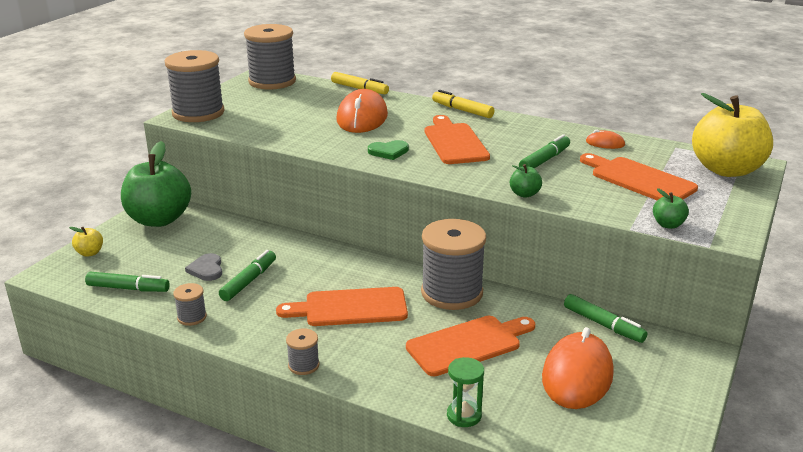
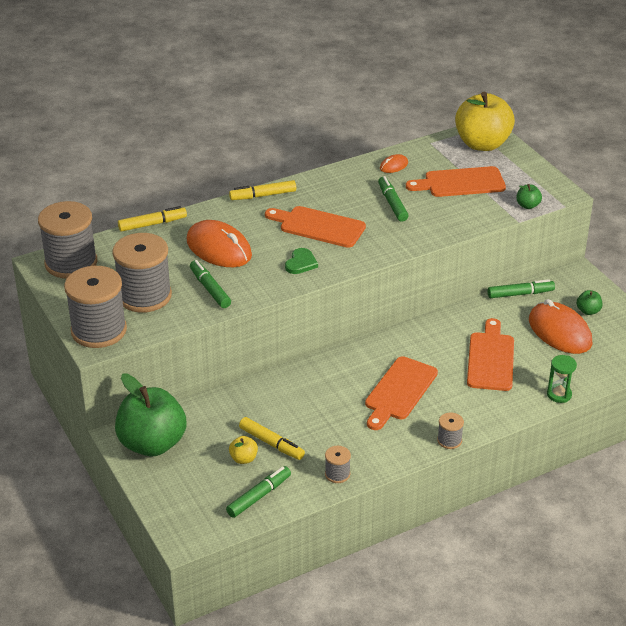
camera: 55 degrees left, 10 degrees up
(90, 253) = (172, 503): yellow apple -> yellow apple (243, 459)
(206, 269) = (271, 443): grey heart -> yellow marker
(249, 281) = (313, 427): green marker -> green marker (210, 289)
(452, 293) = (425, 337): grey spool -> grey spool (144, 296)
(524, 194) = (433, 237): green apple -> green apple (588, 311)

